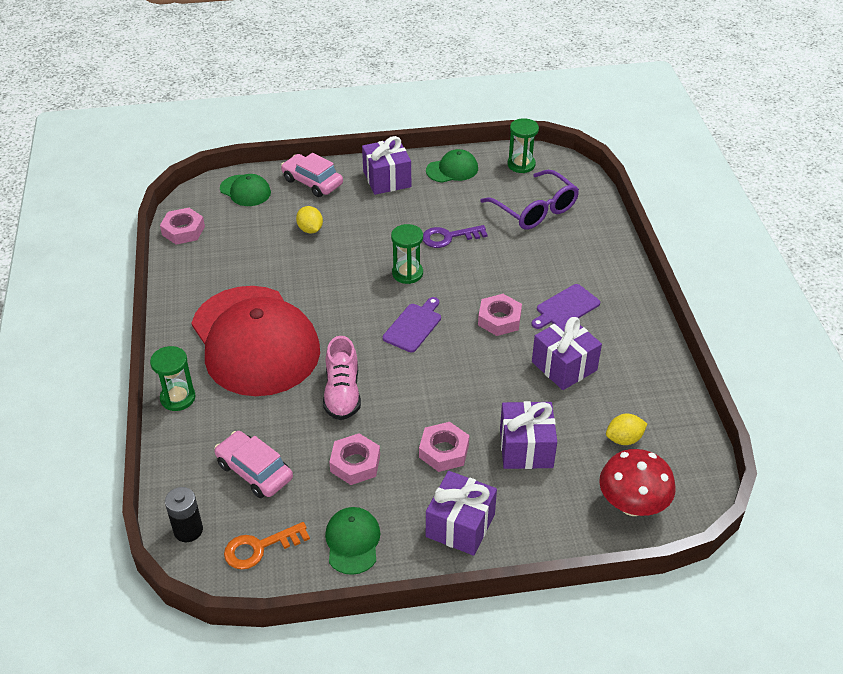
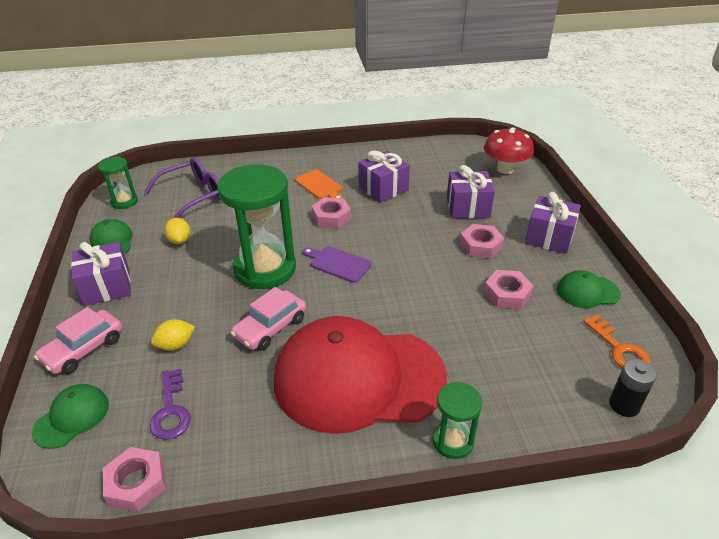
camera: 90 degrees left, 5 degrees down
(254, 471) = (536, 361): pink car -> pink car (270, 327)
(255, 341) = (358, 378): red cap -> red cap turned 150 degrees counterclockwise
(342, 393) = (427, 306): pink shoe -> none
(407, 273) = (265, 269): green hourglass -> green hourglass, size x2.02
(449, 237) = (217, 244): purple key -> purple key (171, 410)
(565, 308) = (320, 186): purple cutting board -> orange cutting board
(624, 439) = (450, 169): yellow lemon -> yellow lemon (179, 240)

